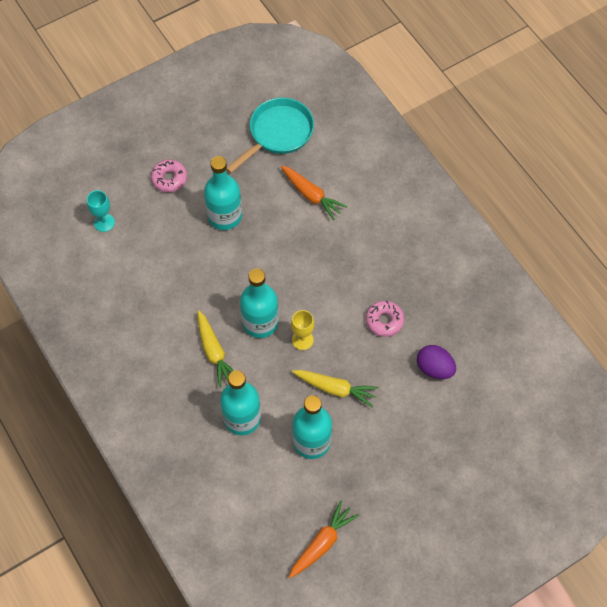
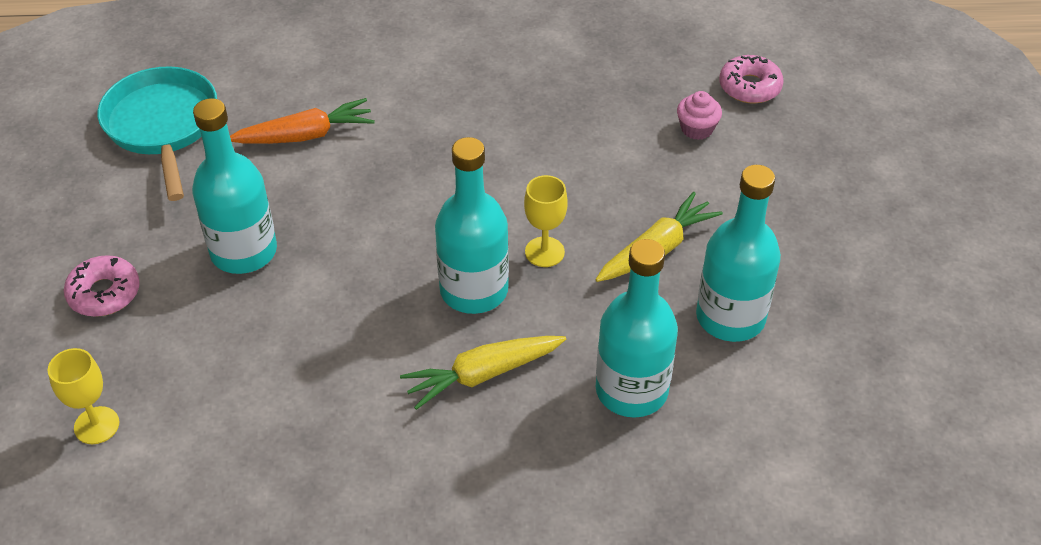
camera: 60 degrees left, 15 degrees down
(104, 222) = (96, 425): turquoise goblet -> yellow goblet
(214, 352) = (482, 375): yellow carrot -> yellow carrot turned 150 degrees clockwise
(322, 543) = (917, 381): orange carrot -> none
(384, 321) = (582, 147): pink donut -> pink donut (749, 87)
(434, 368) = (697, 129): purple egg -> pink cupcake

